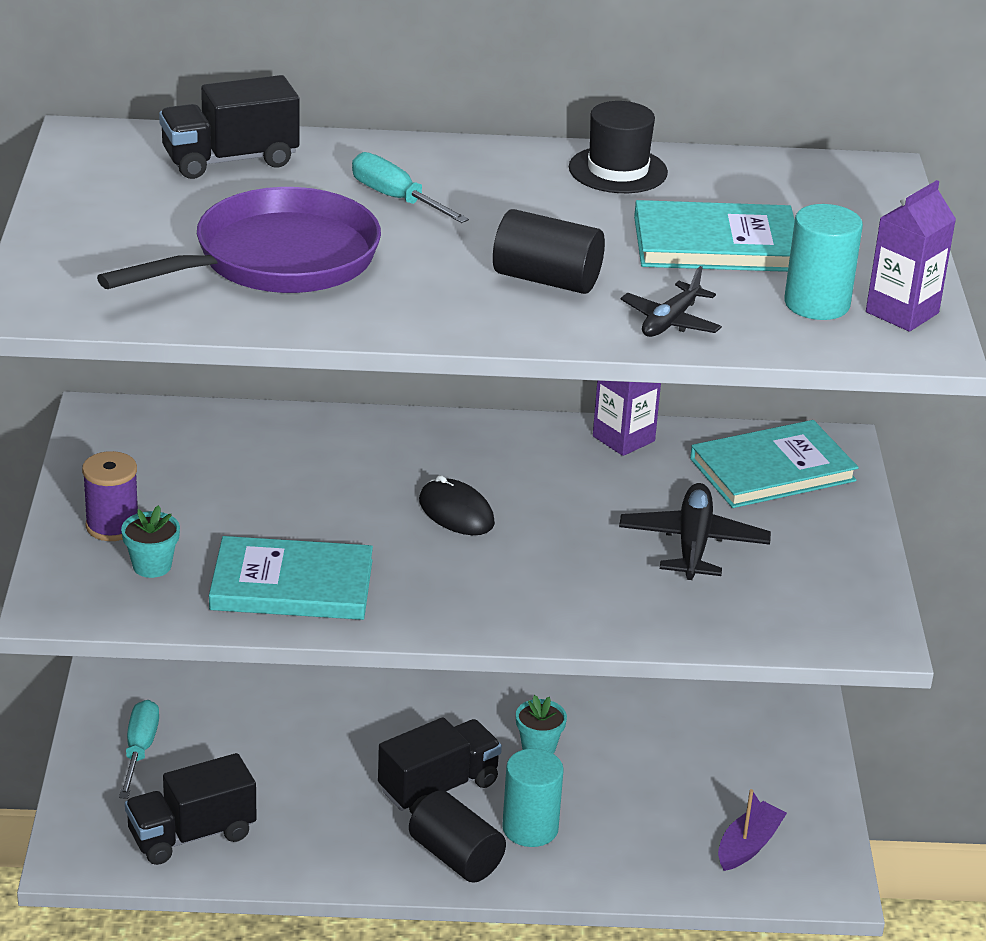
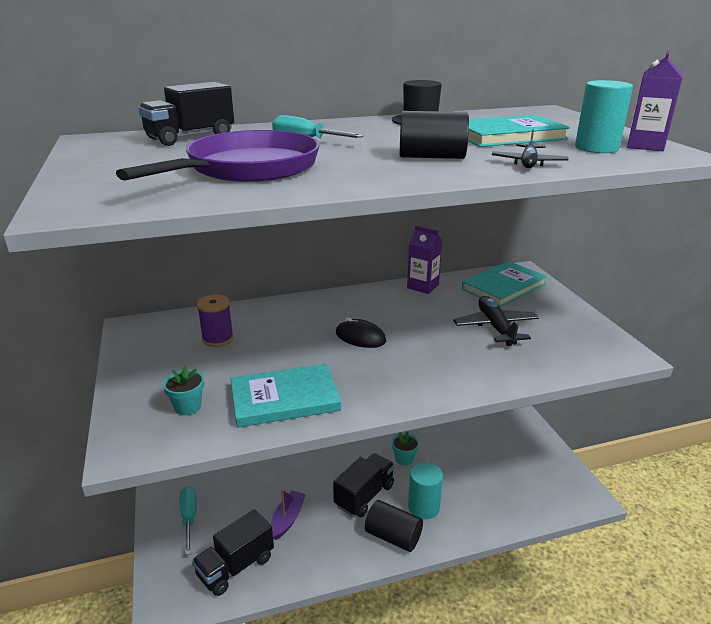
camera: 15 degrees left, 5 degrees down
(112, 526) = (153, 387): purple spool -> purple spool (218, 339)
(748, 845) = (535, 486): purple boat -> purple boat (287, 519)

